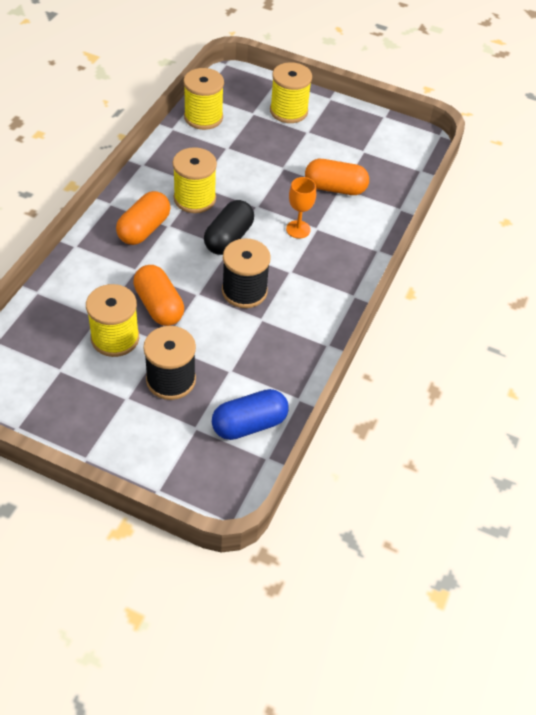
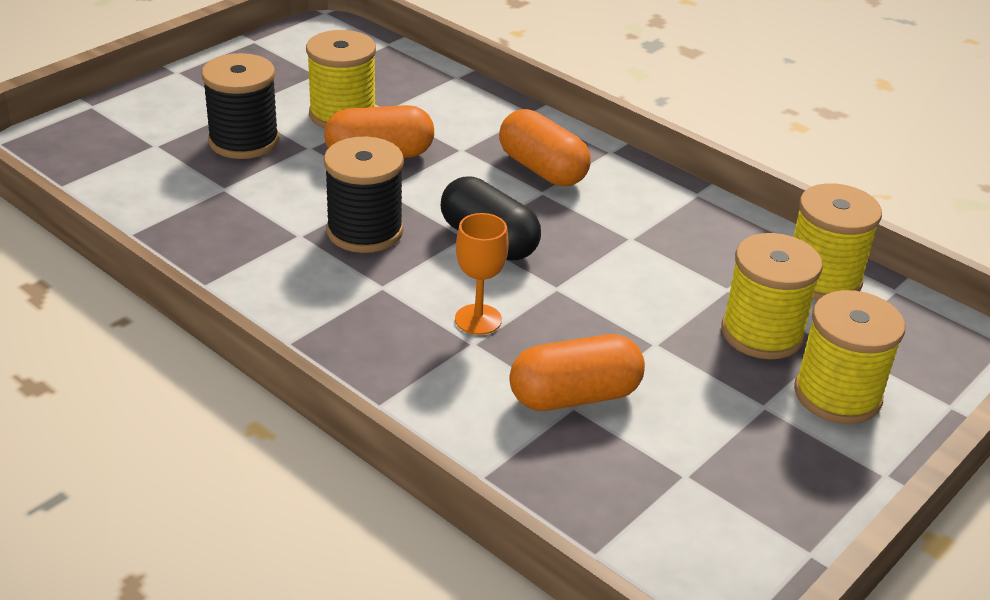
camera: 110 degrees right, 15 degrees down
(194, 199) = (596, 227): yellow spool -> yellow spool (762, 333)
(249, 424) = (123, 184): blue capsule -> none
(335, 188) = (574, 396): orange capsule -> orange capsule turned 45 degrees clockwise

